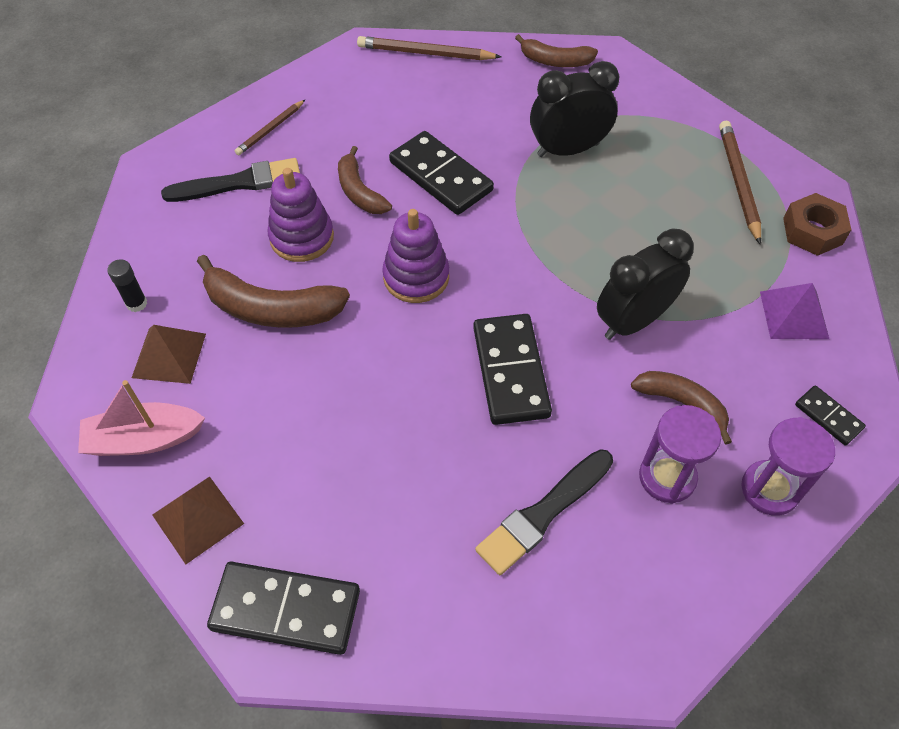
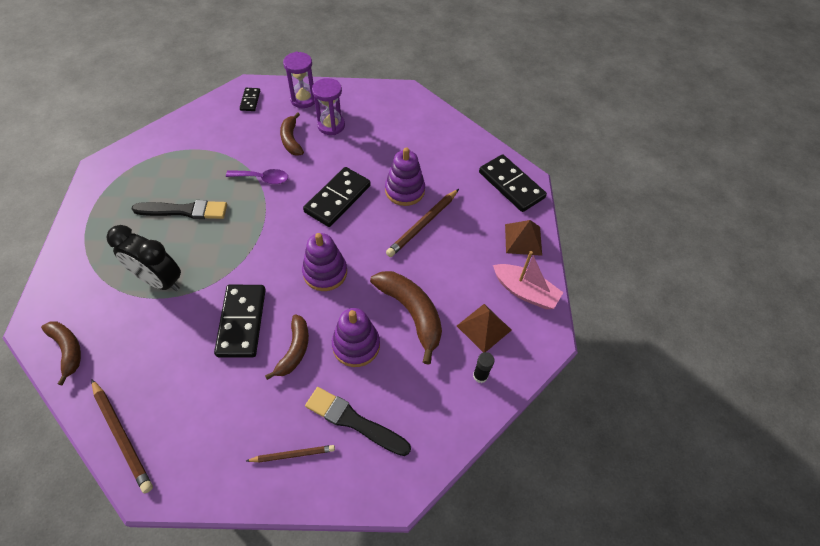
camera: 140 degrees left, 0 degrees up
(438, 458) = (404, 190): none -> purple stacking toy
(543, 513) = (387, 147): black brush -> black brush (184, 211)
(633, 321) = (262, 179): black clock -> purple spoon
(738, 182) = (121, 196): brown pencil -> brown pencil (423, 224)
(794, 314) = (202, 134): purple pyramid -> none
(812, 231) = (135, 153): brown nut -> none

